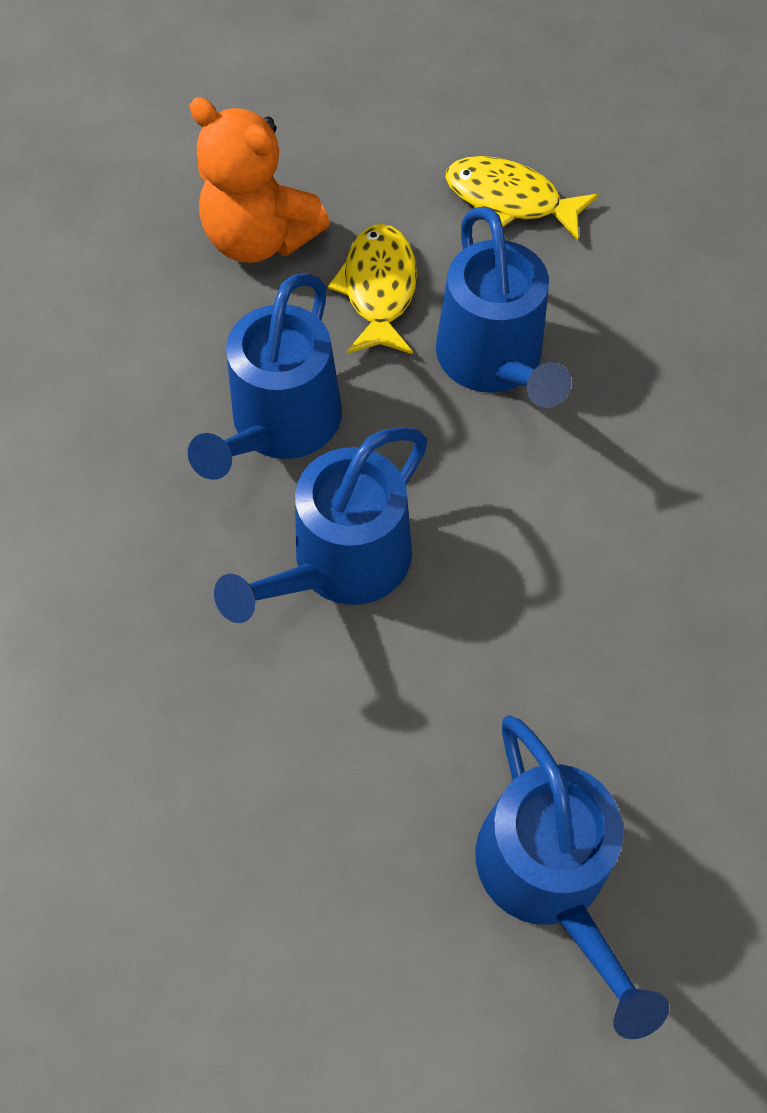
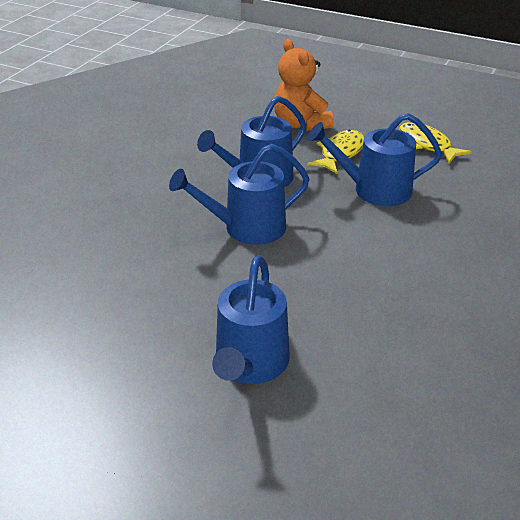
camera: 30 degrees right, 25 degrees down
(493, 361) = (375, 190): blue watering can -> blue watering can turned 75 degrees clockwise

